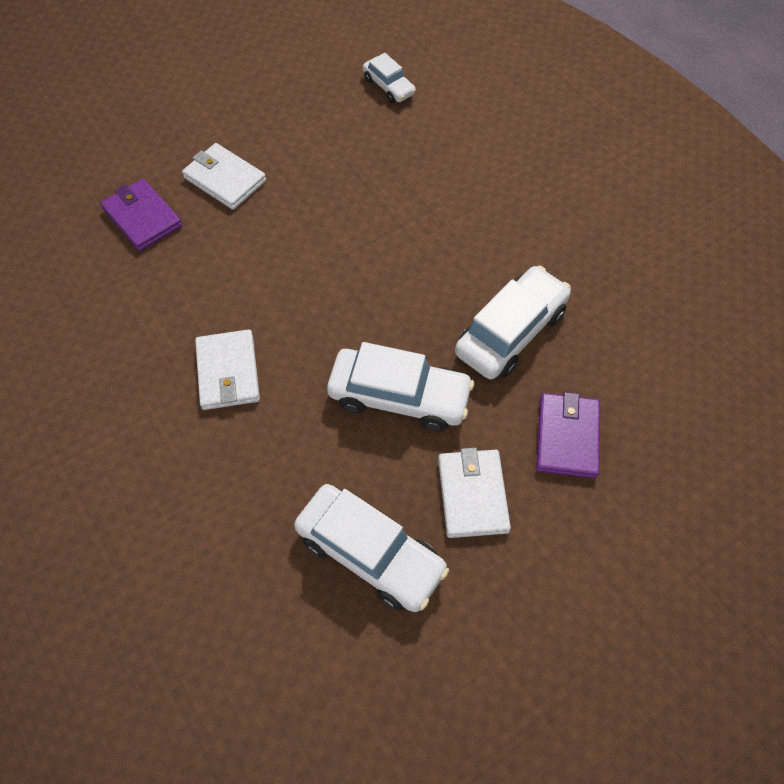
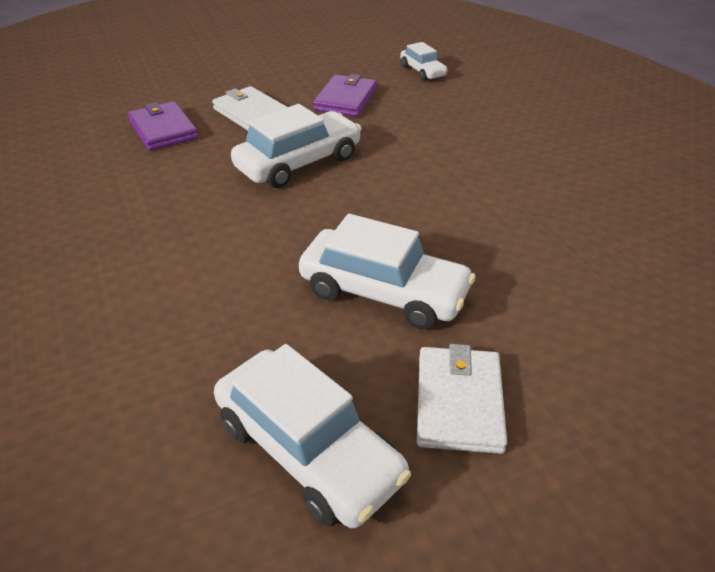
camera: 10 degrees right, 20 degrees down
(228, 372) = (197, 248): white wallet -> none
(511, 332) = (525, 251): white car -> white car (299, 163)
(567, 437) = (590, 357): purple wallet -> purple wallet (345, 99)

